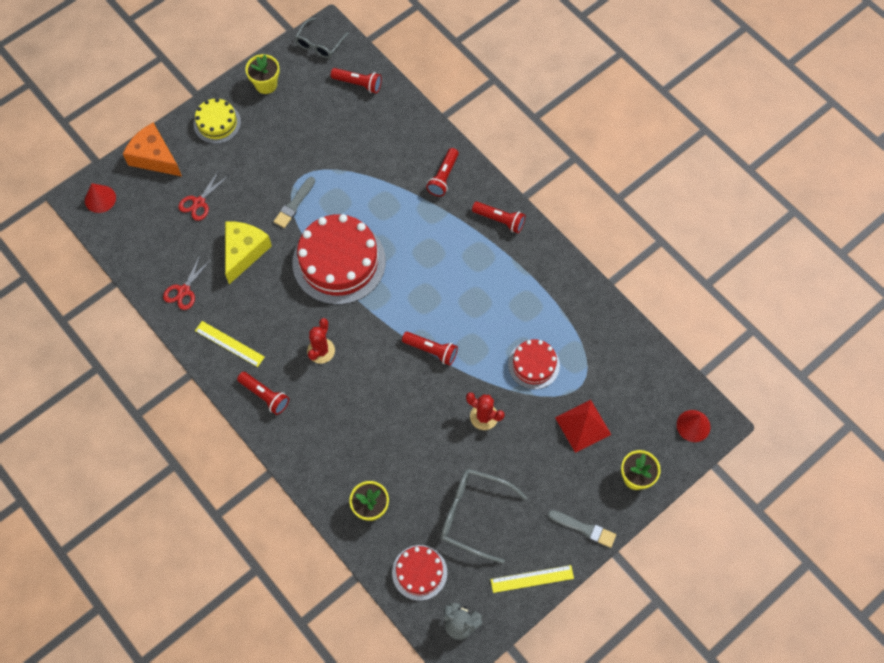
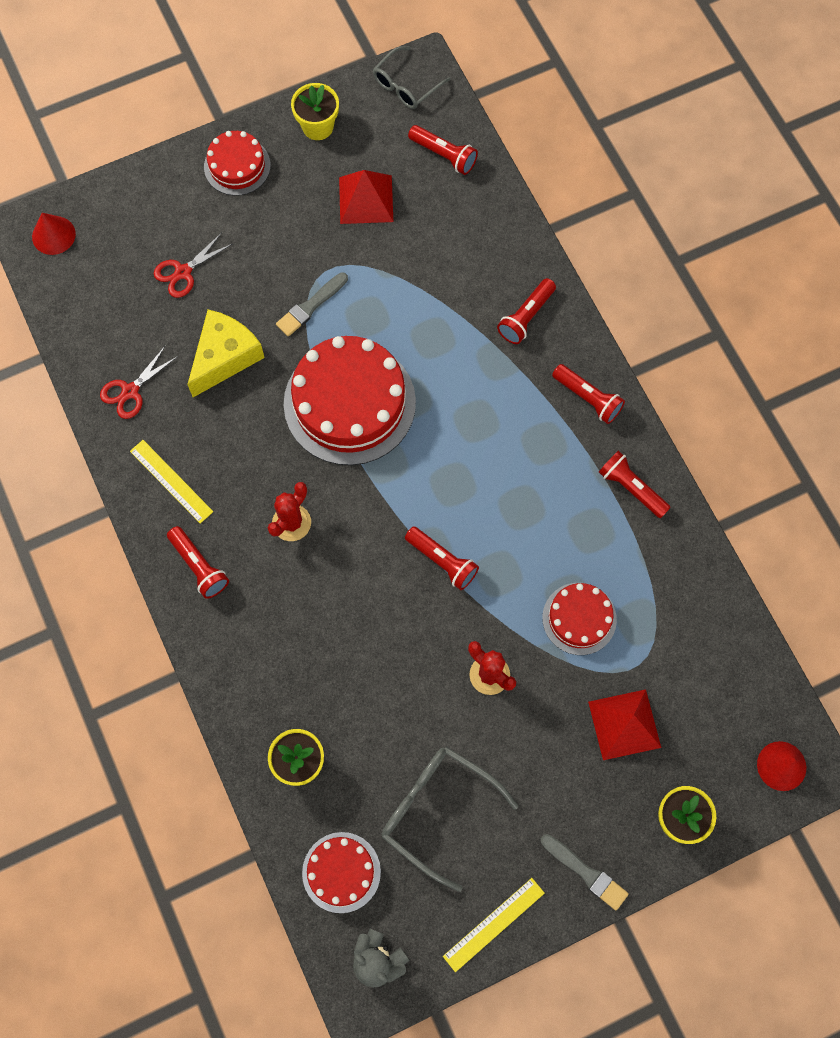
camera: 15 degrees right, 5 degrees up
(154, 157) = (141, 194): orange cheese -> none
(217, 123) = (237, 166): yellow cake -> red cake
(313, 125) = (366, 199): none -> red pyramid
(532, 579) = (493, 924): yellow ruler -> yellow ruler turned 45 degrees counterclockwise
(545, 271) = (631, 488): none -> red flashlight

